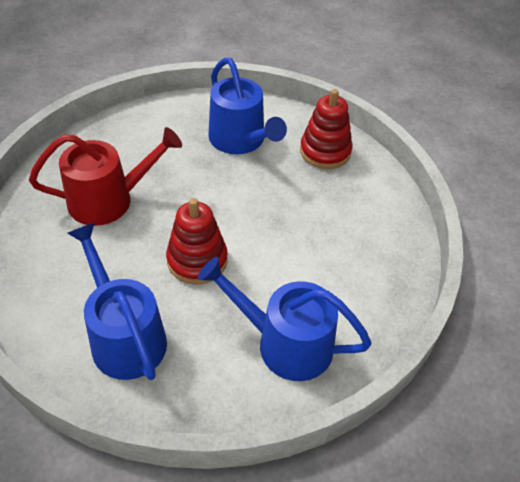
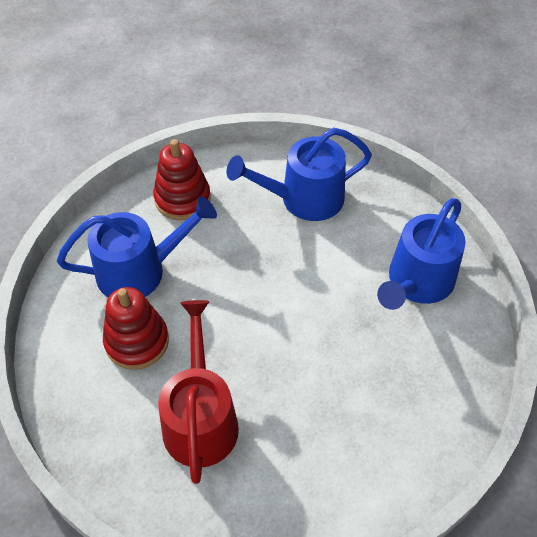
camera: 75 degrees left, 5 degrees up
(125, 336) = (395, 416): blue watering can -> blue watering can (304, 199)
(197, 260) = (309, 339): red stacking toy -> red stacking toy (137, 341)

